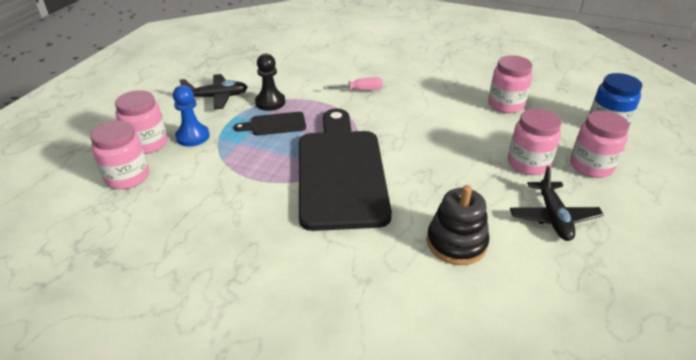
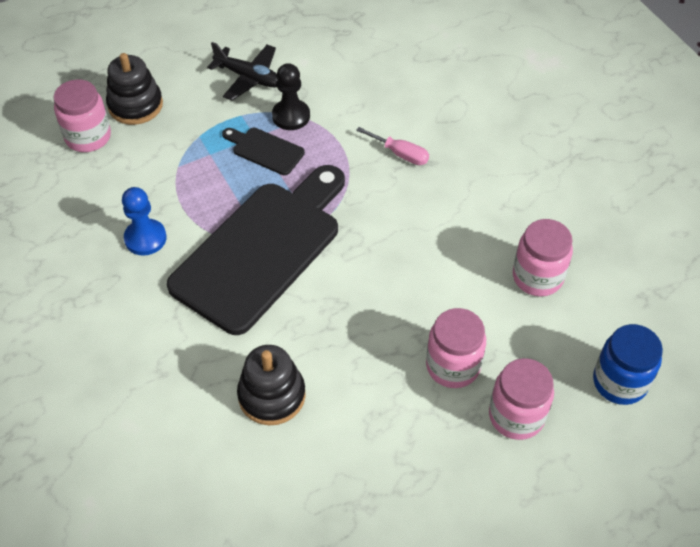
camera: 40 degrees right, 15 degrees up
(147, 144) = (135, 105): pink jar -> black stacking toy
(193, 136) = (179, 120): blue pawn -> blue pawn (145, 238)
(553, 217) = (392, 437): black plane -> none

